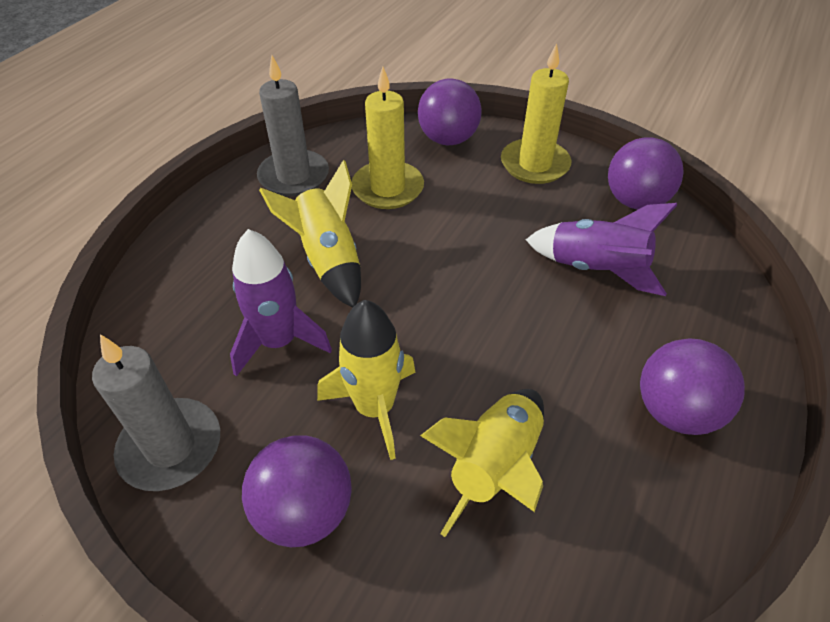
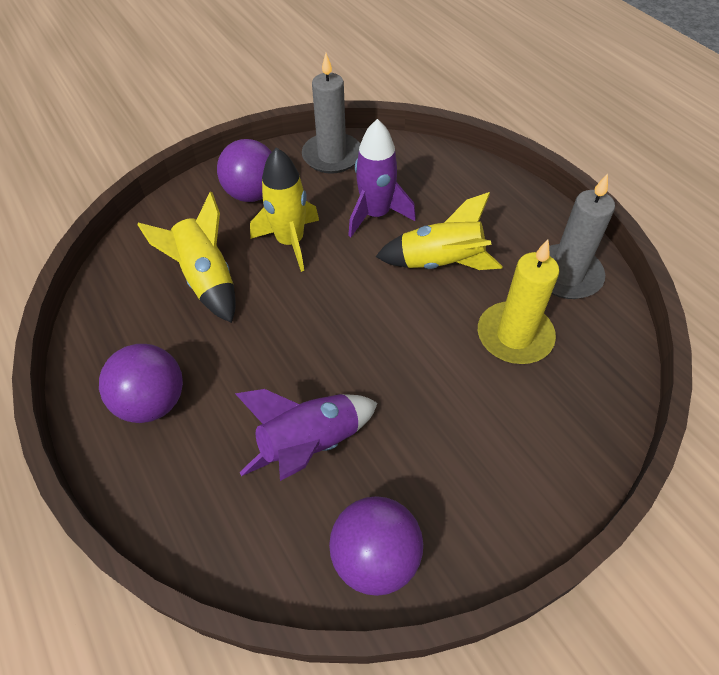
camera: 120 degrees right, 5 degrees up
(448, 139) = (580, 427): purple ball -> none
(534, 164) = (493, 490): yellow candle -> none

